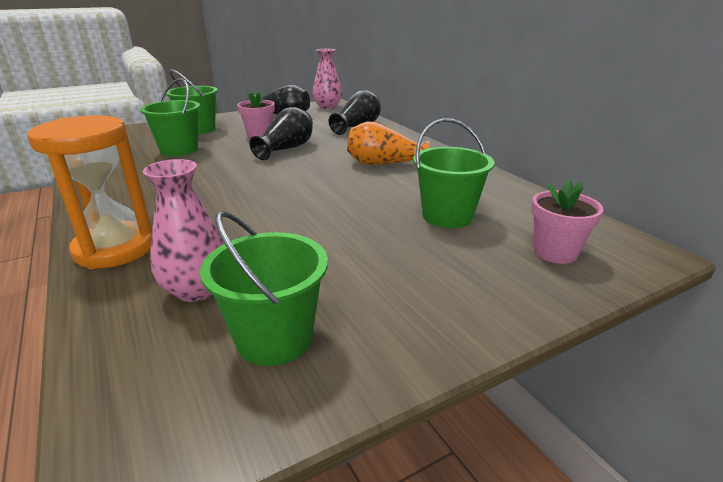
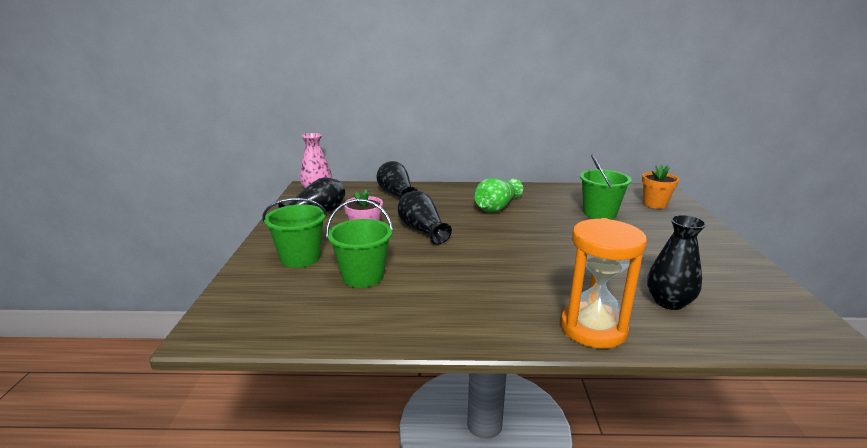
camera: 60 degrees left, 5 degrees down
(196, 290) = (669, 302): pink vase -> black vase
(274, 338) = (727, 286): green bucket -> none
(383, 164) = (496, 207): orange vase -> green vase
(555, 252) = (655, 204): pink flower pot -> orange flower pot

